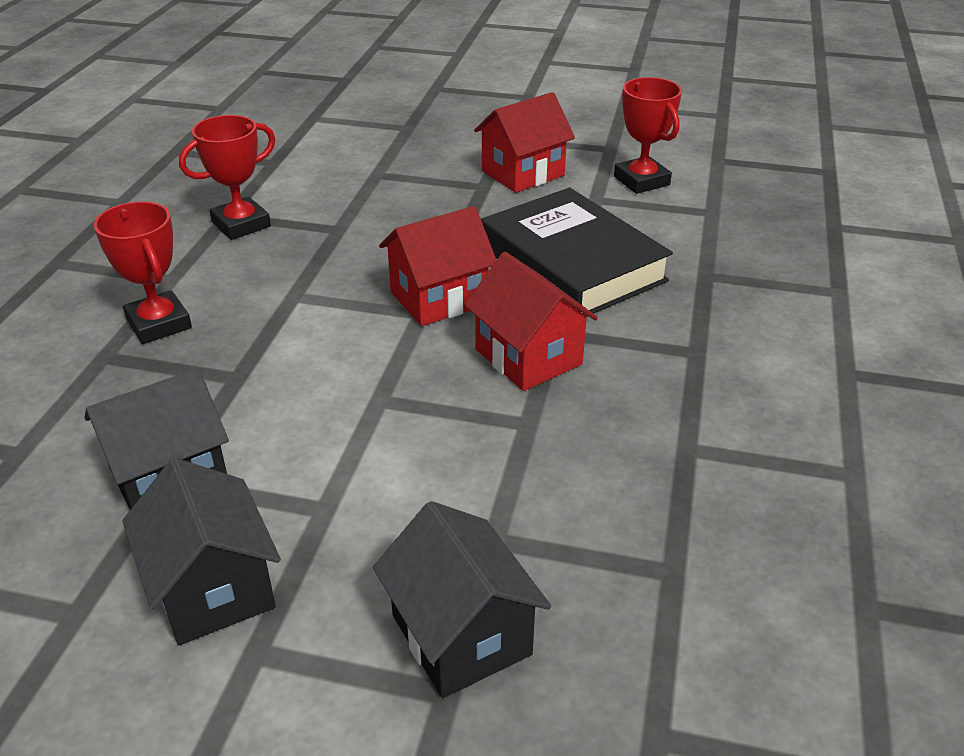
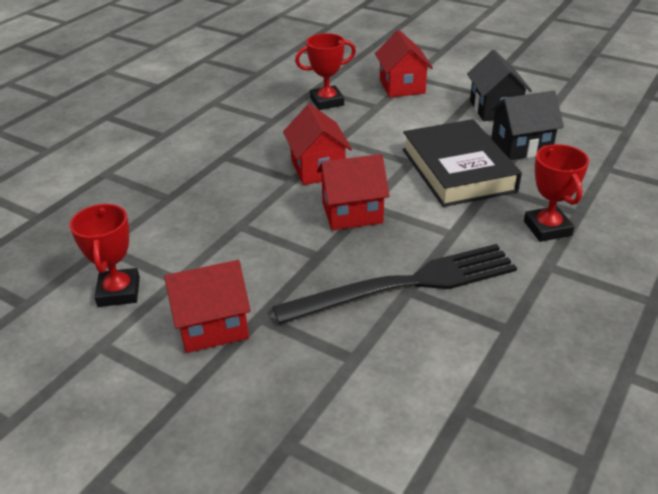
camera: 160 degrees left, 0 degrees up
(241, 224) = (495, 313): red trophy -> red trophy (327, 102)
(342, 233) = (406, 284): none -> black fork
(461, 635) = (402, 86): black house -> red house
(572, 264) = (246, 221): black book -> black book (458, 170)

